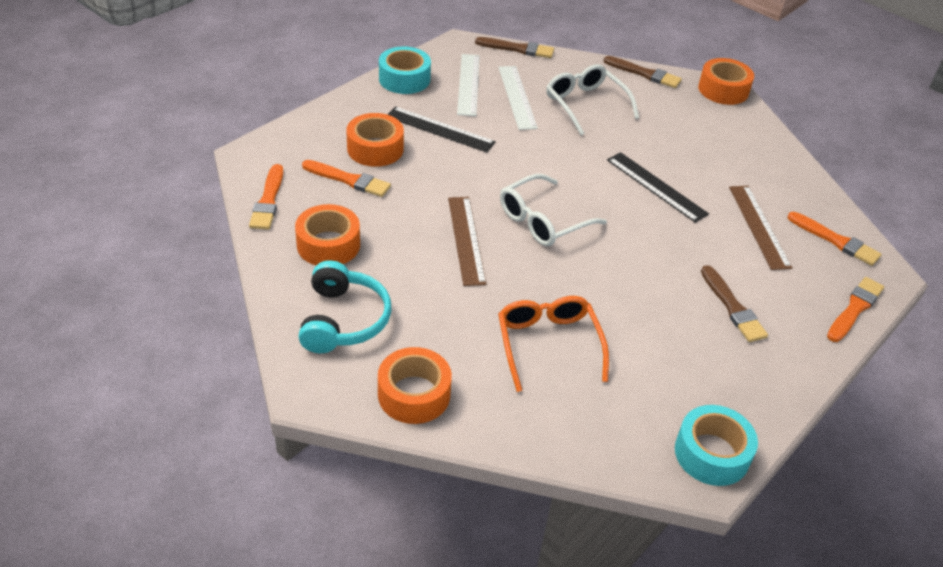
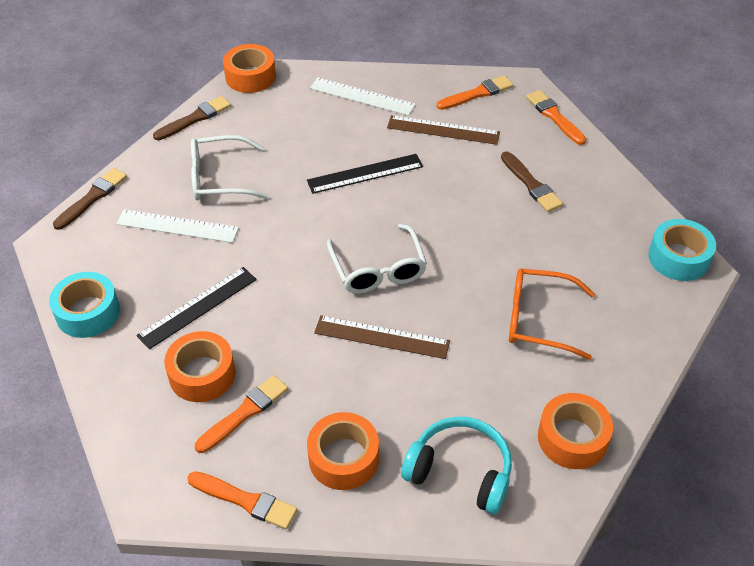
camera: 65 degrees left, 5 degrees up
(468, 84) = (131, 259): white ruler -> white ruler (362, 96)
(732, 307) = (531, 184): brown brush -> brown brush turned 60 degrees clockwise

